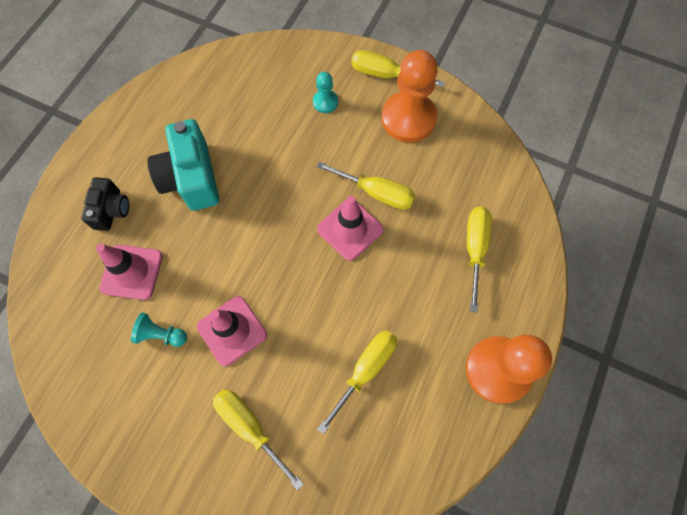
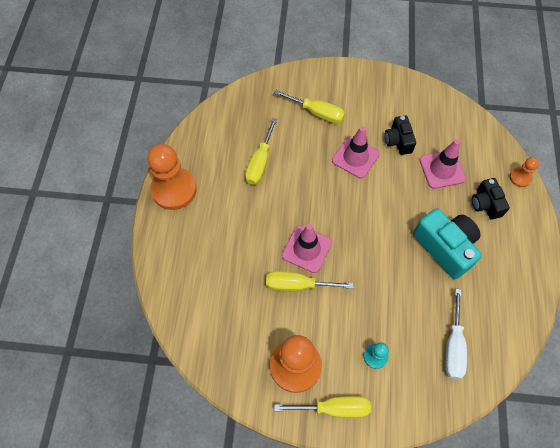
camera: 160 degrees right, 5 degrees down
(46, 227) = (520, 178): none -> orange pawn
(161, 334) = (398, 141): turquoise pawn -> black camera
(244, 87) = (453, 346): none -> white screwdriver
(475, 249) = (207, 265): yellow screwdriver -> none

